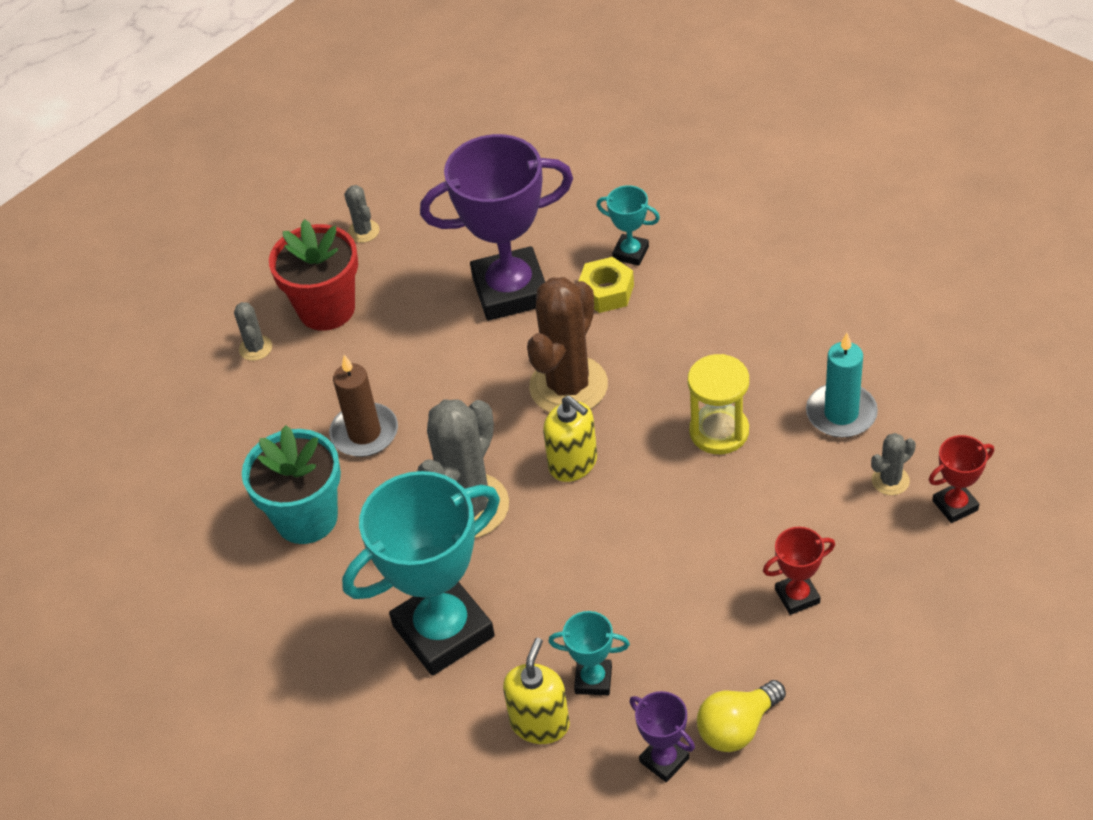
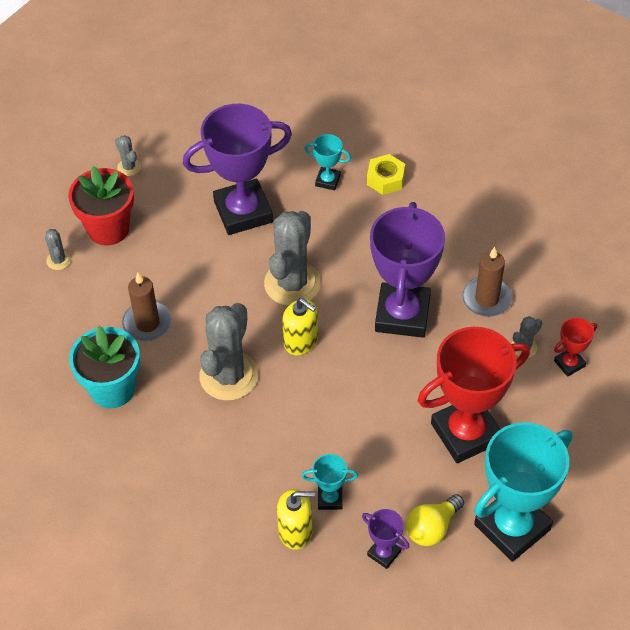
camera: 10 degrees left, 5 degrees up
(443, 631) = (220, 468): turquoise trophy -> turquoise trophy (512, 527)
(540, 723) = (295, 531): yellow soap dispenser -> yellow soap dispenser turned 75 degrees clockwise
(568, 386) = (292, 283): brown cactus -> grey cactus
(606, 292) = (313, 211): yellow nut -> yellow nut (385, 179)
(719, 431) = (402, 314): yellow hourglass -> purple trophy
(797, 596) = (466, 433): red trophy -> red trophy, size x2.25
(841, 413) = (487, 299): turquoise candle -> brown candle

